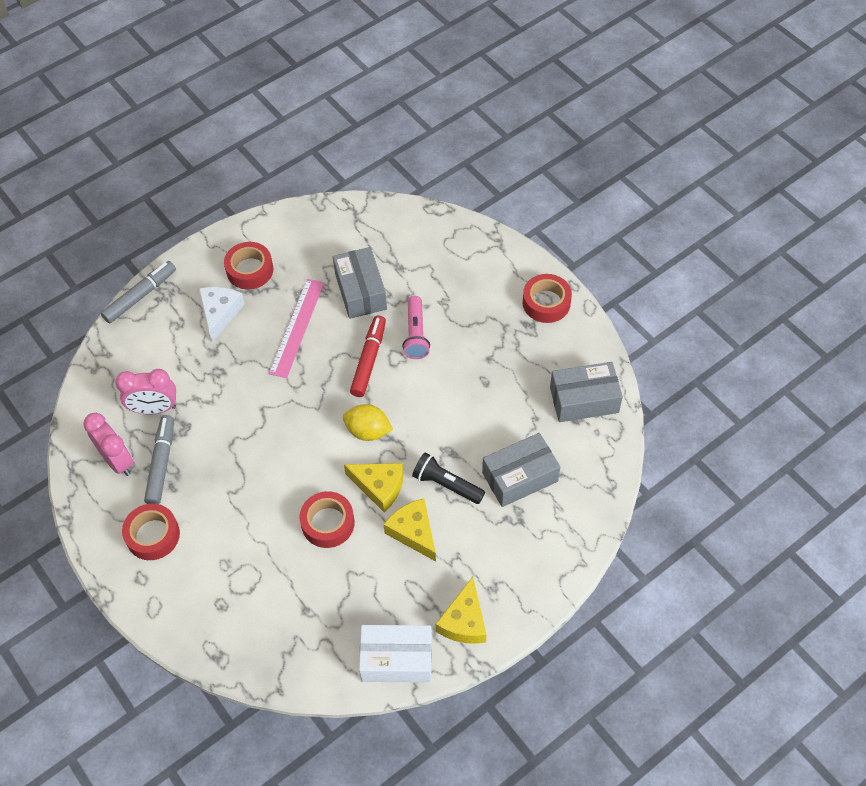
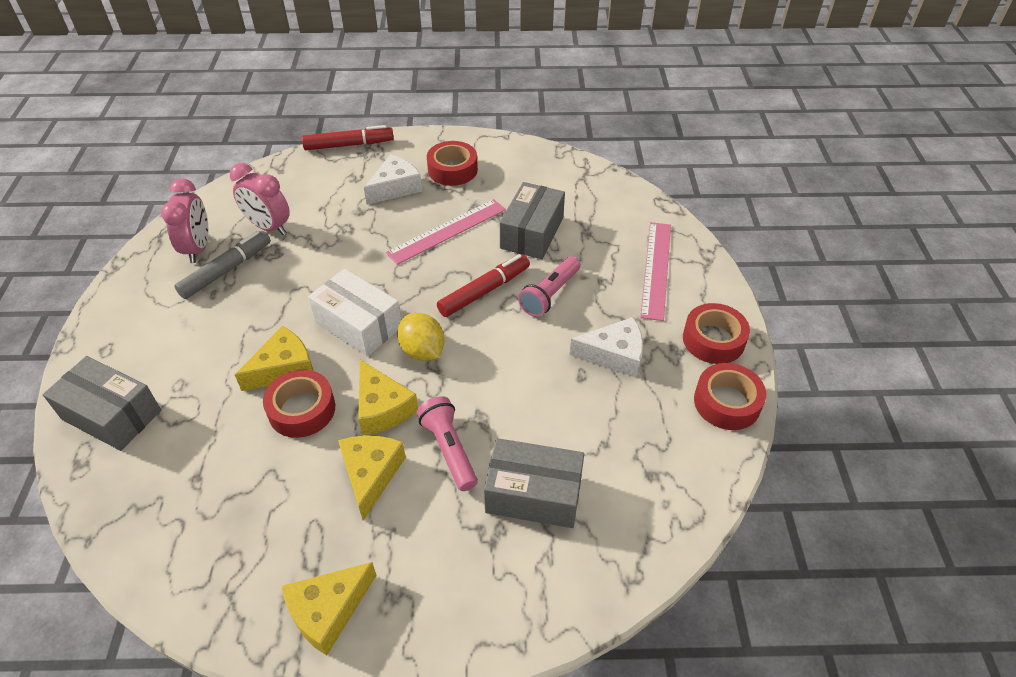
camera: 35 degrees right, 10 degrees down
(140, 296) = (349, 145): grey marker -> red marker
(153, 535) = (155, 322): red tape -> red tape (727, 402)
(285, 505) = (283, 368): none -> yellow cheese
(397, 659) = (221, 598): white box -> white box (358, 325)
(446, 484) = (449, 449): black flashlight -> pink flashlight
(470, 269) = (656, 269): none -> pink ruler
(493, 353) = (614, 355): none -> white cheese
(584, 400) = (678, 459): grey box -> grey box (112, 415)

